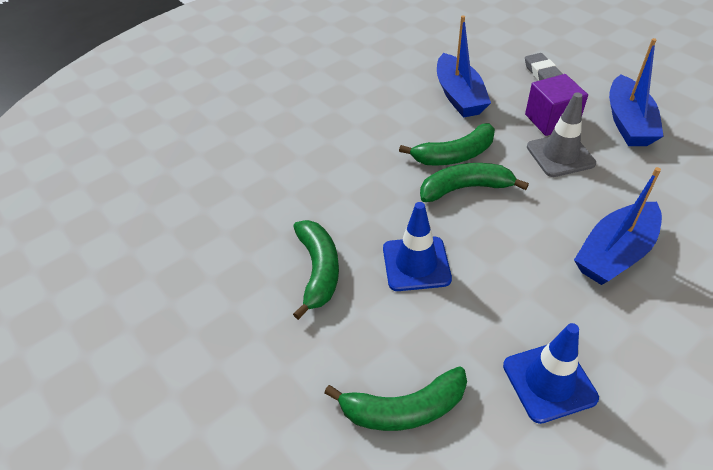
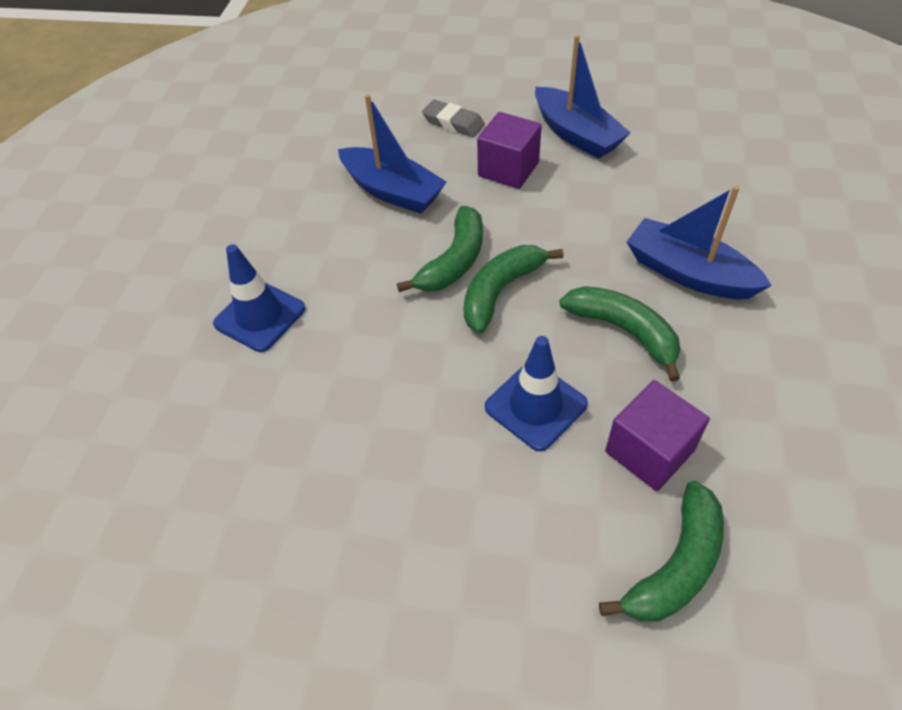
camera: 40 degrees left, 5 degrees up
(318, 270) = (445, 487): green banana -> green banana (624, 331)
(460, 337) = (649, 451): none -> purple cube
(549, 381) = (758, 435): blue traffic cone -> blue traffic cone (260, 316)
(560, 155) = (551, 202): grey traffic cone -> none
(614, 253) = (688, 273): blue boat -> blue boat turned 120 degrees clockwise

